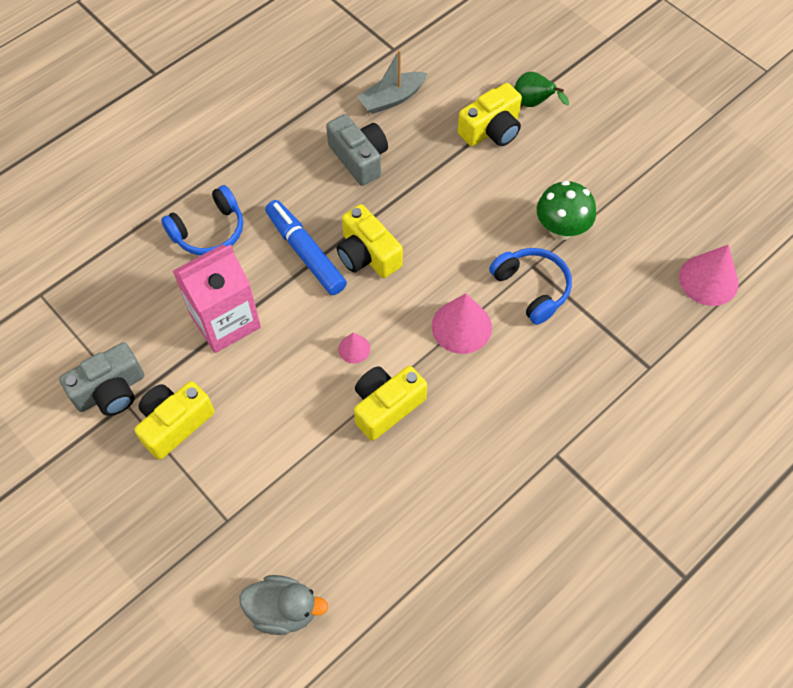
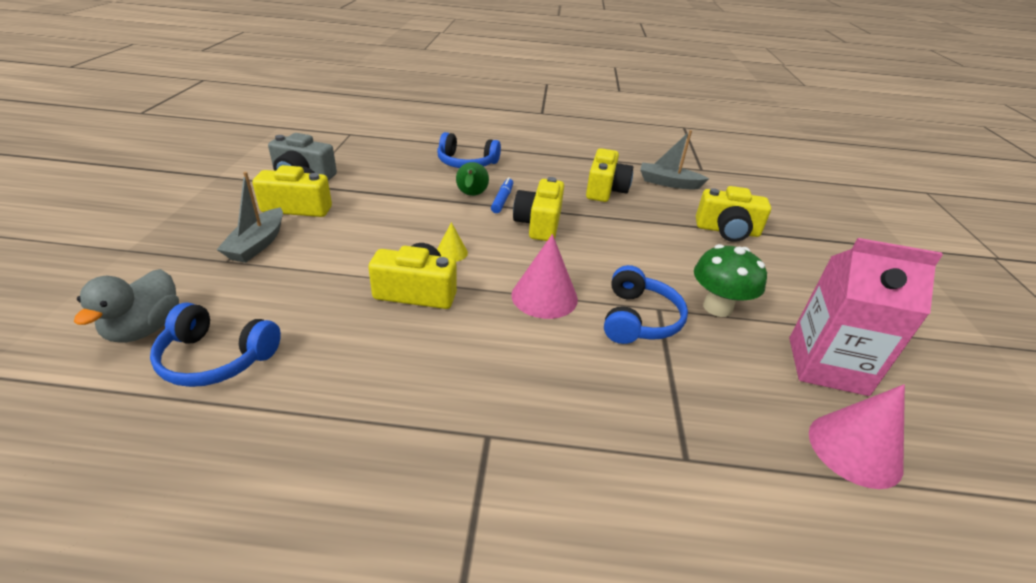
camera: 45 degrees right, 25 degrees down
(217, 486) = (257, 244): none -> grey boat
(225, 321) = (406, 193): pink carton -> pink carton (827, 365)
(283, 610) = (145, 328): grey duck -> grey duck turned 45 degrees clockwise
(305, 252) = (502, 200): blue marker -> blue marker, size x0.56
(354, 349) = (451, 252): pink cone -> yellow cone
(359, 158) = (605, 190): grey camera -> yellow camera
(360, 575) = (216, 358): none -> blue headphones
(533, 103) = (784, 239): green pear -> green pear (471, 196)

